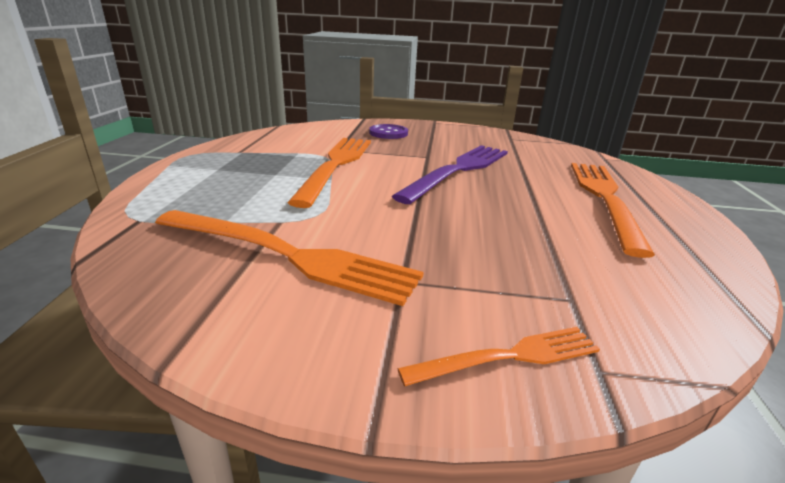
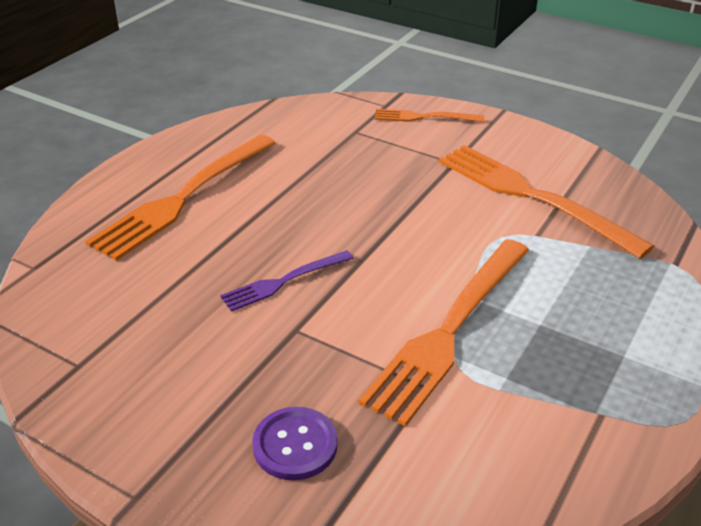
camera: 155 degrees left, 10 degrees up
(459, 170) = (282, 282): purple fork -> purple fork, size x0.52

